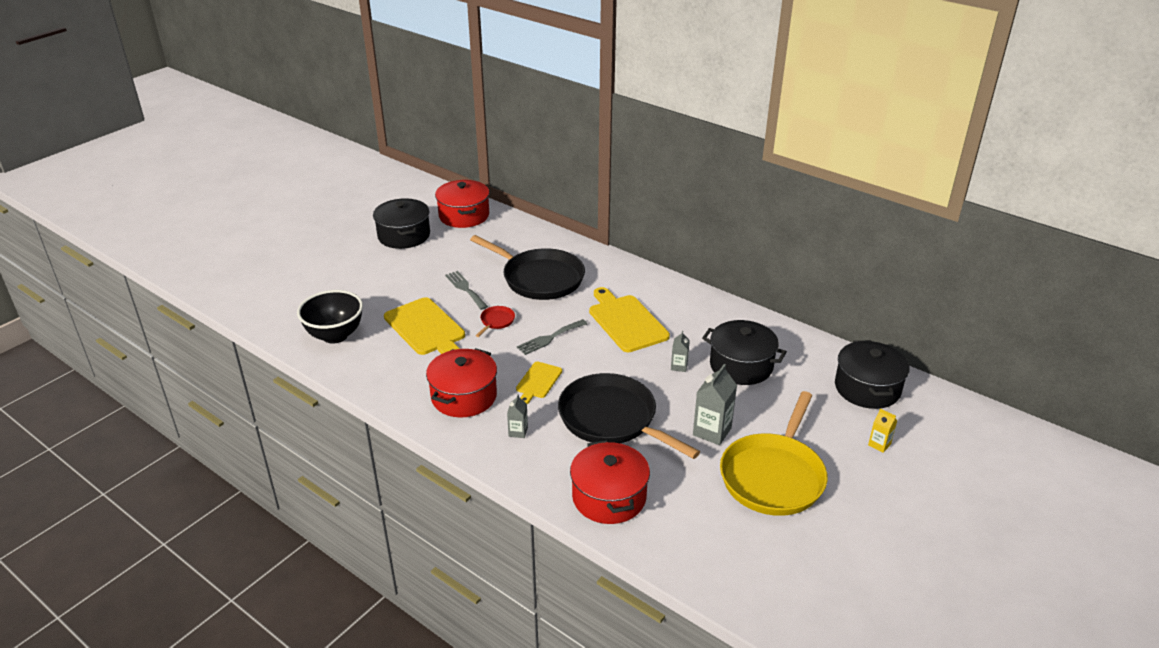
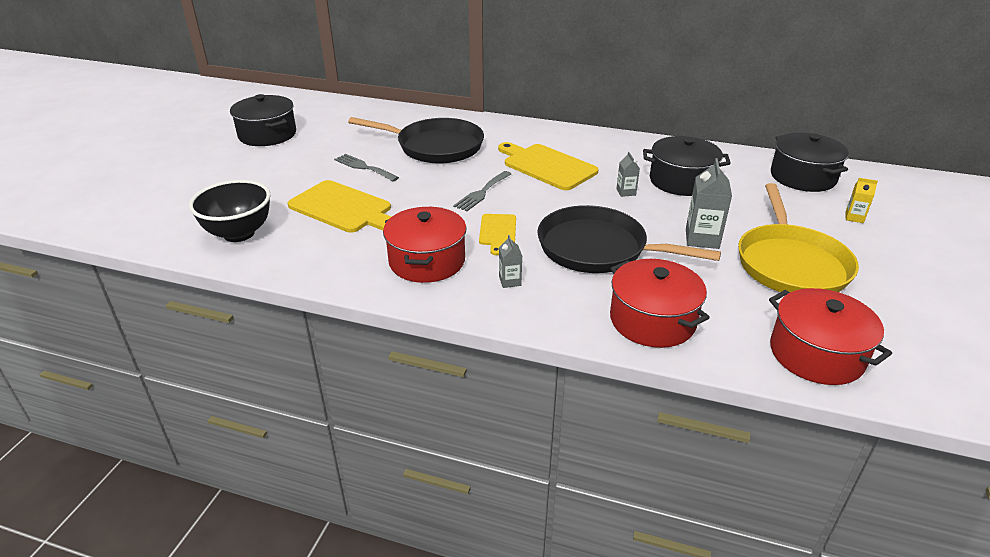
camera: 20 degrees left, 0 degrees up
(464, 215) = (322, 110): red pot -> red pot (816, 354)
(496, 321) = (416, 188): red pan -> none

